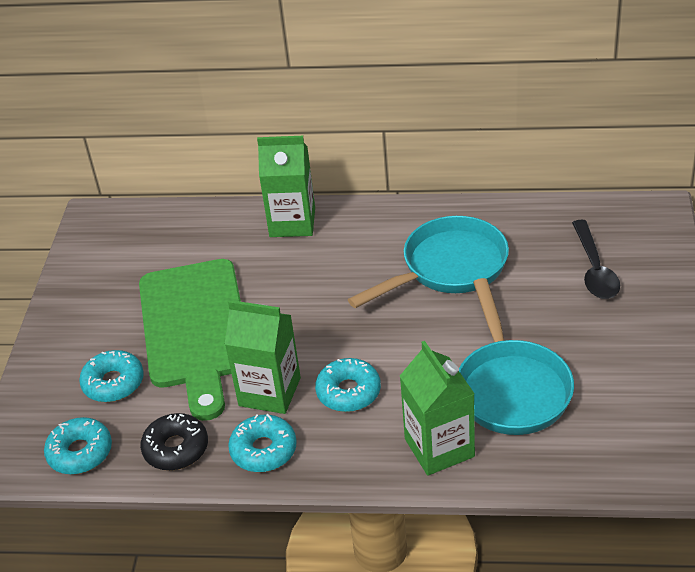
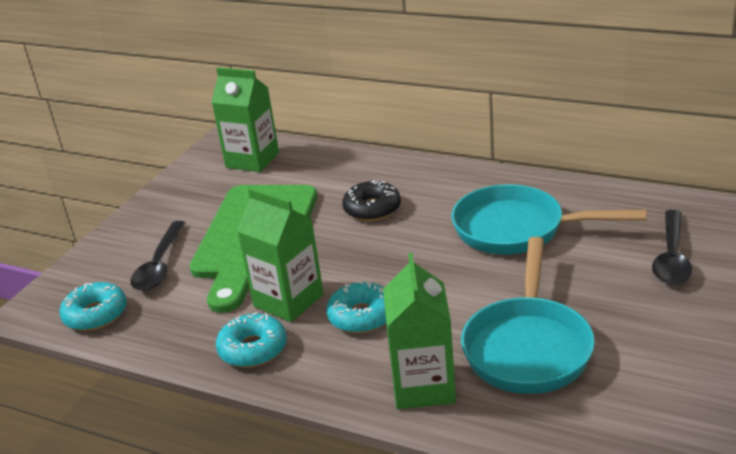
camera: 20 degrees right, 10 degrees down
(113, 383) = (159, 265): turquoise donut -> black spoon
(176, 448) = (177, 330): black donut -> black donut (372, 209)
(292, 222) = (390, 170): green carton -> green carton (252, 160)
(448, 267) = (517, 229): turquoise pan -> turquoise pan turned 150 degrees counterclockwise

